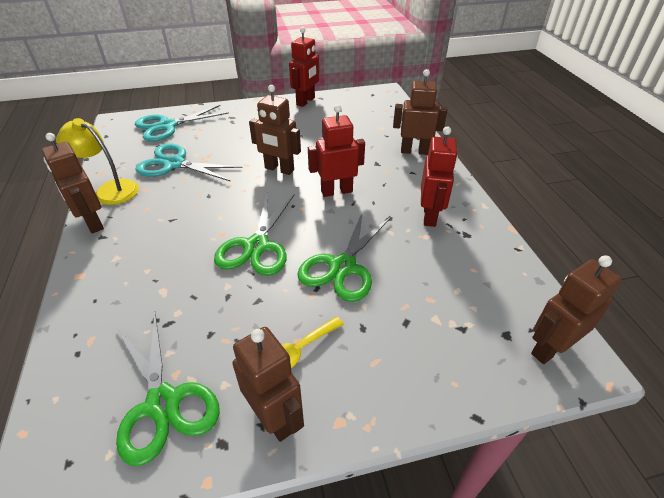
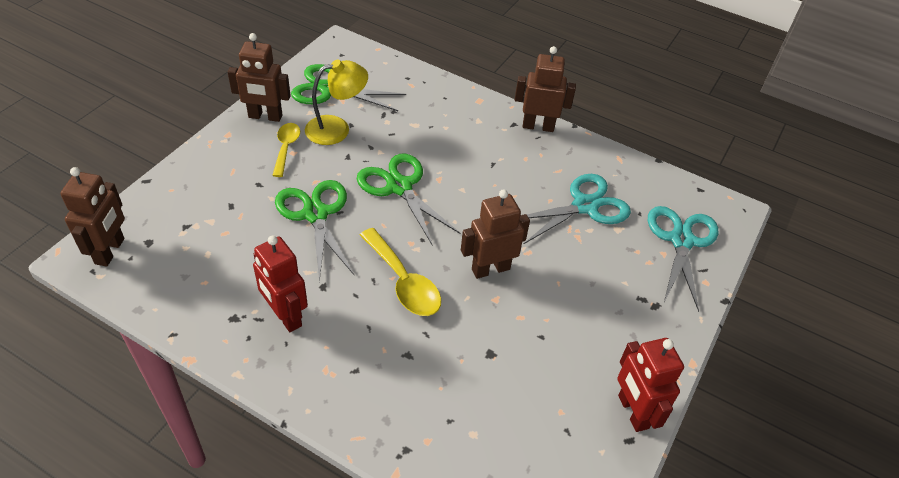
camera: 130 degrees right, 5 degrees up
(110, 190) = (580, 152): yellow lamp -> yellow lamp (337, 128)
(336, 191) = (403, 282): red robot -> yellow spoon
(414, 151) = (386, 413): brown robot -> none

